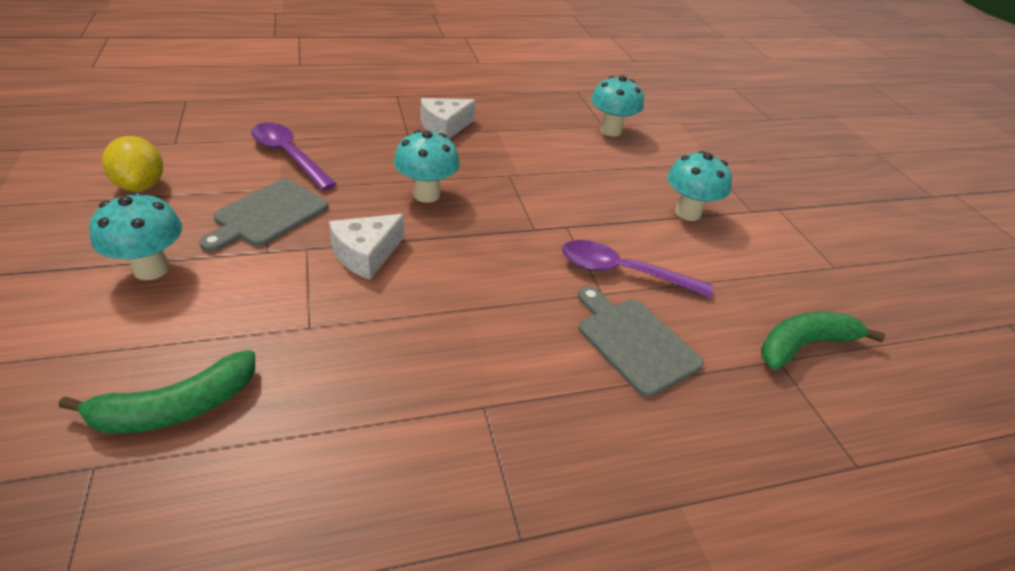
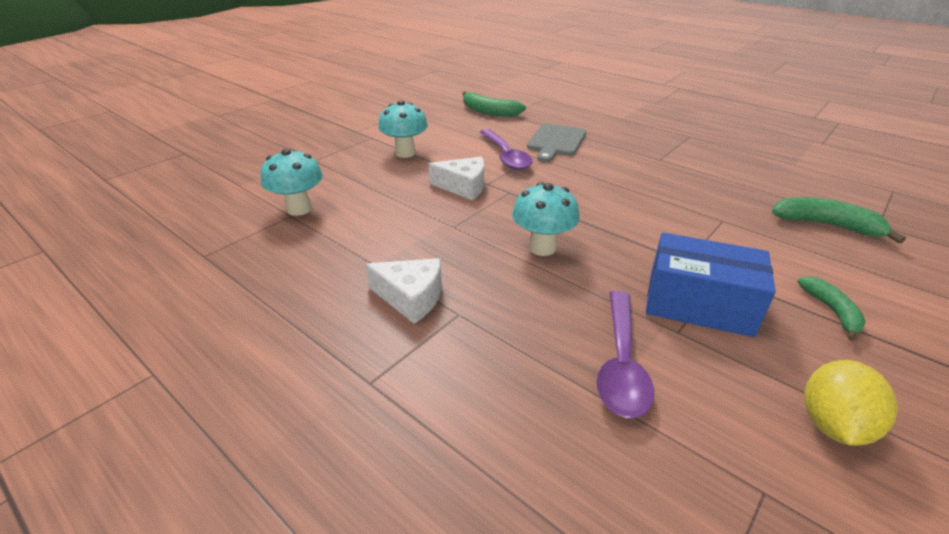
camera: 120 degrees left, 5 degrees down
(151, 269) = (832, 311): turquoise mushroom -> green banana
(268, 215) = (699, 304): grey cutting board -> blue box
(366, 254) = (645, 235): white cheese -> white cheese (463, 187)

